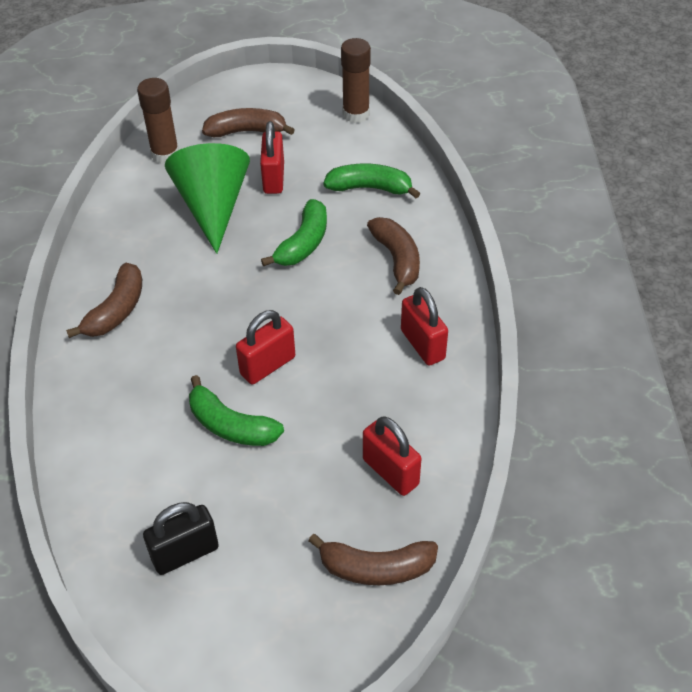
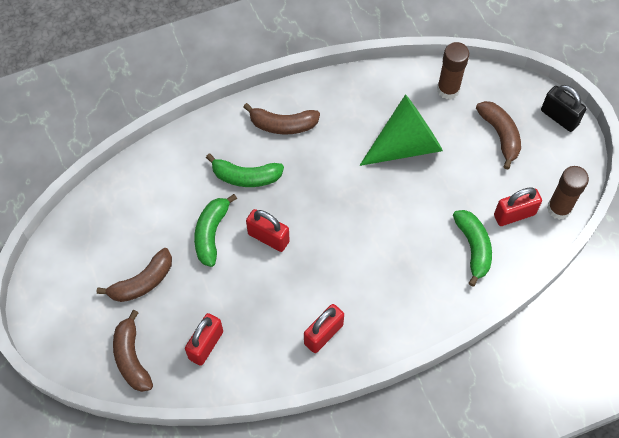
camera: 70 degrees right, 15 degrees up
(185, 553) = (111, 244): black padlock -> black padlock (559, 117)
(274, 178) = (454, 174): red padlock -> red padlock (514, 214)
(303, 243) = (393, 220): green banana -> green banana (246, 176)
(397, 260) = (402, 291): brown banana -> brown banana (142, 282)

